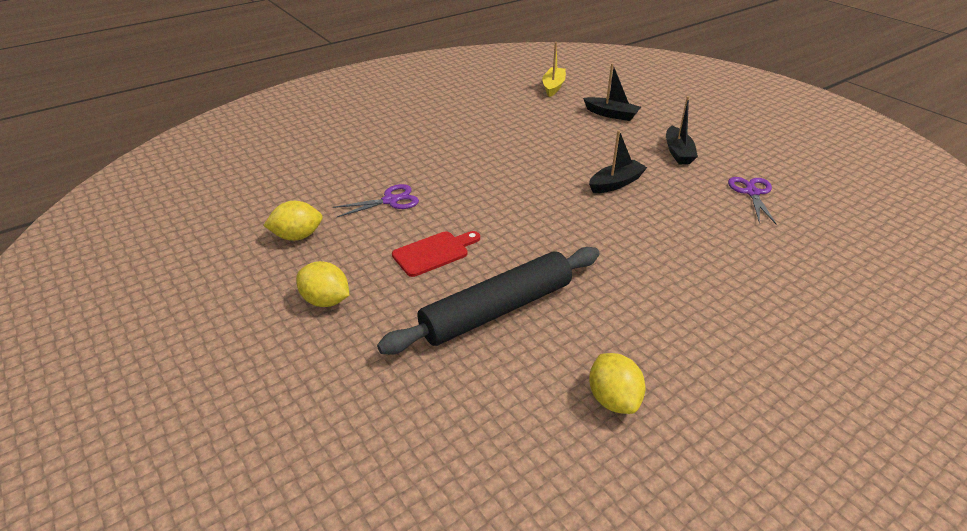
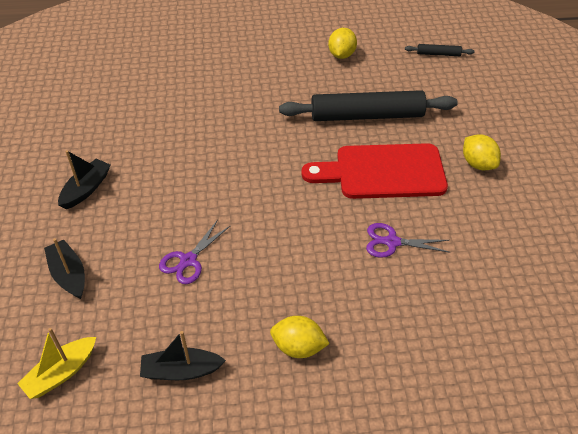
camera: 150 degrees left, 10 degrees up
(297, 236) = (489, 233): yellow lemon -> yellow lemon (298, 347)
(434, 253) = (383, 172): red cutting board -> red cutting board, size x1.87
(456, 482) = (438, 54): none -> black rolling pin
(616, 183) = (183, 178): black boat -> black boat (181, 370)
(752, 192) = (96, 126): purple scissors -> purple scissors (188, 261)

